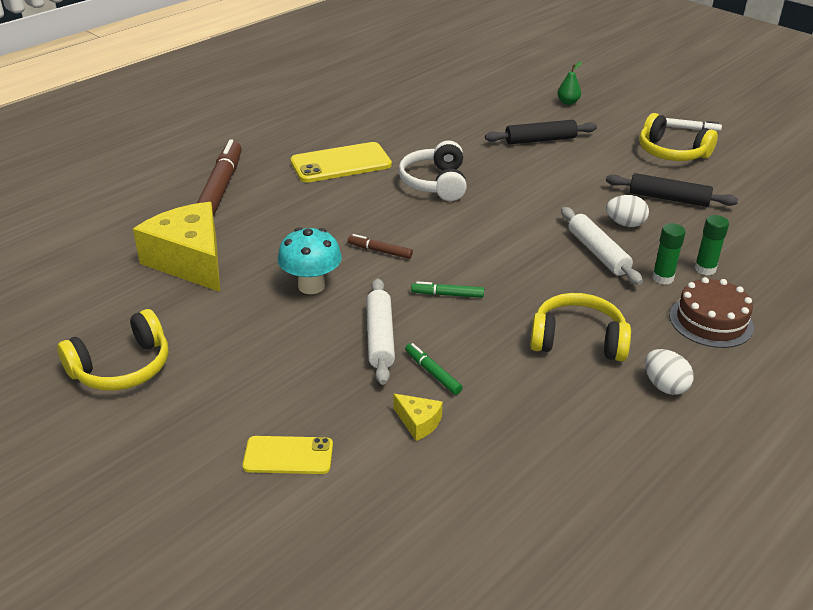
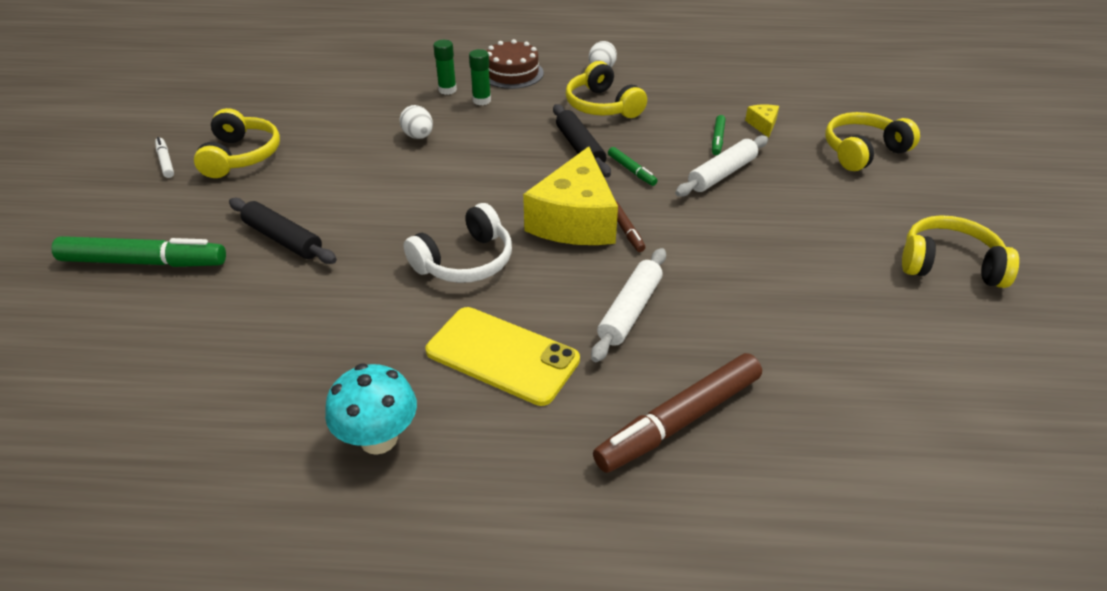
camera: 130 degrees left, 5 degrees up
(190, 261) = (811, 332): yellow cheese -> yellow cheese (575, 220)
(288, 456) = (862, 151): yellow phone -> yellow headphones
(311, 286) = (723, 237): turquoise mushroom -> turquoise mushroom (378, 439)
(568, 102) = (144, 262): green pear -> green marker
(598, 253) = (481, 133): white rolling pin -> white rolling pin (630, 311)
(668, 198) = (347, 131): black rolling pin -> black rolling pin (580, 148)

